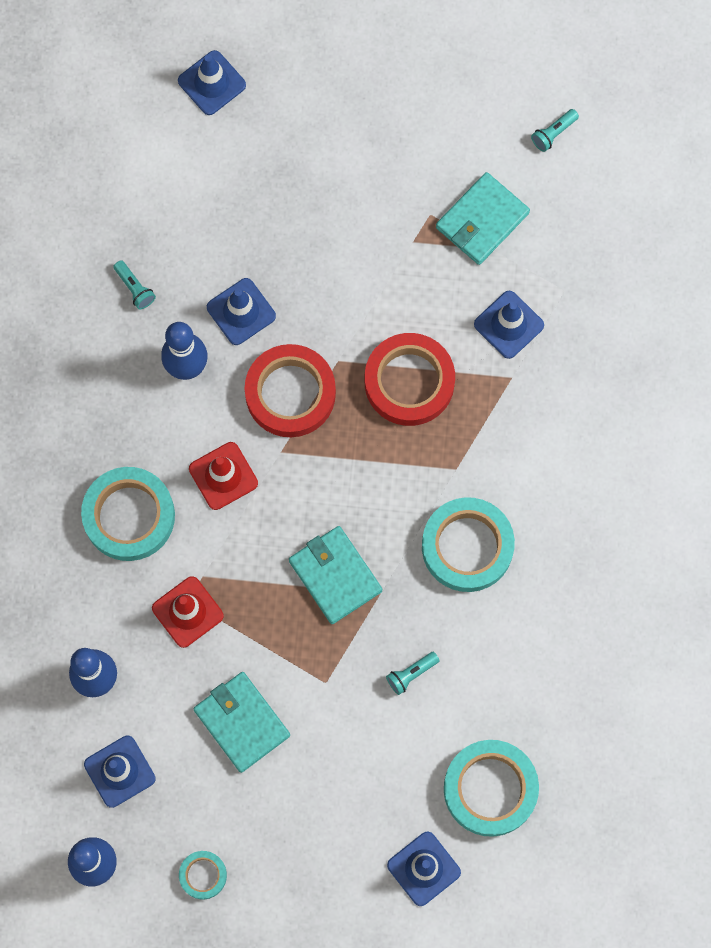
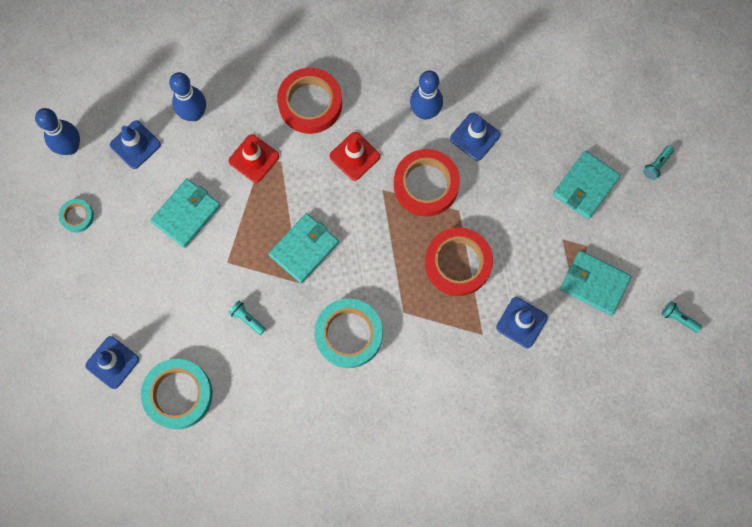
camera: 75 degrees right, 0 degrees up
(129, 516) = (310, 103): turquoise tape -> red tape
(135, 288) = (470, 64): turquoise flashlight -> turquoise flashlight (657, 165)
(212, 83) = (634, 73): blue traffic cone -> none
(349, 192) = (585, 186): none -> turquoise wallet

